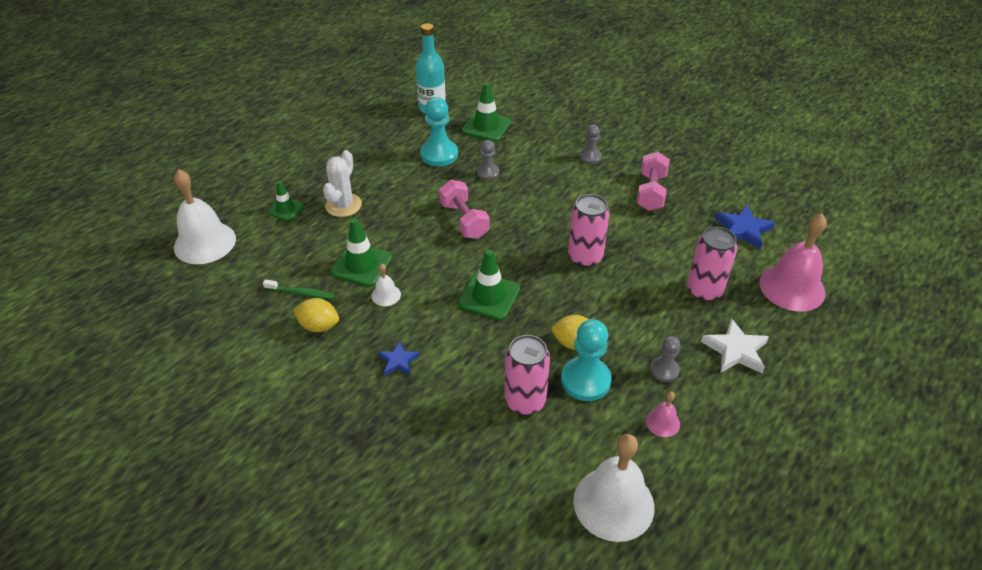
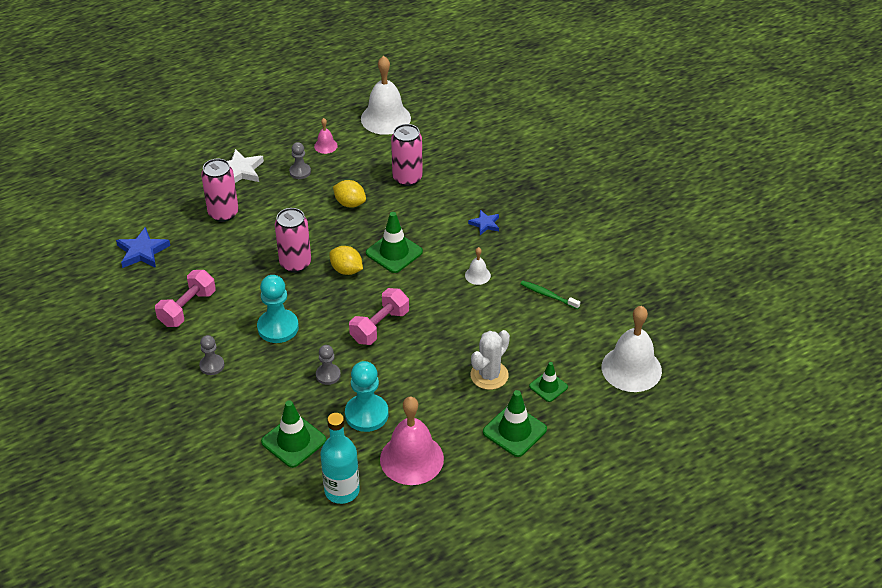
camera: 160 degrees left, 0 degrees up
(319, 326) = (539, 264): yellow lemon -> yellow lemon (346, 270)
(361, 265) = (490, 307): green traffic cone -> green traffic cone (514, 431)
(464, 220) = (379, 326): pink dumbbell -> pink dumbbell turned 45 degrees clockwise
(585, 380) = (358, 179): turquoise pawn -> turquoise pawn (278, 327)
(792, 287) = (155, 198): pink bell -> pink bell (411, 458)

